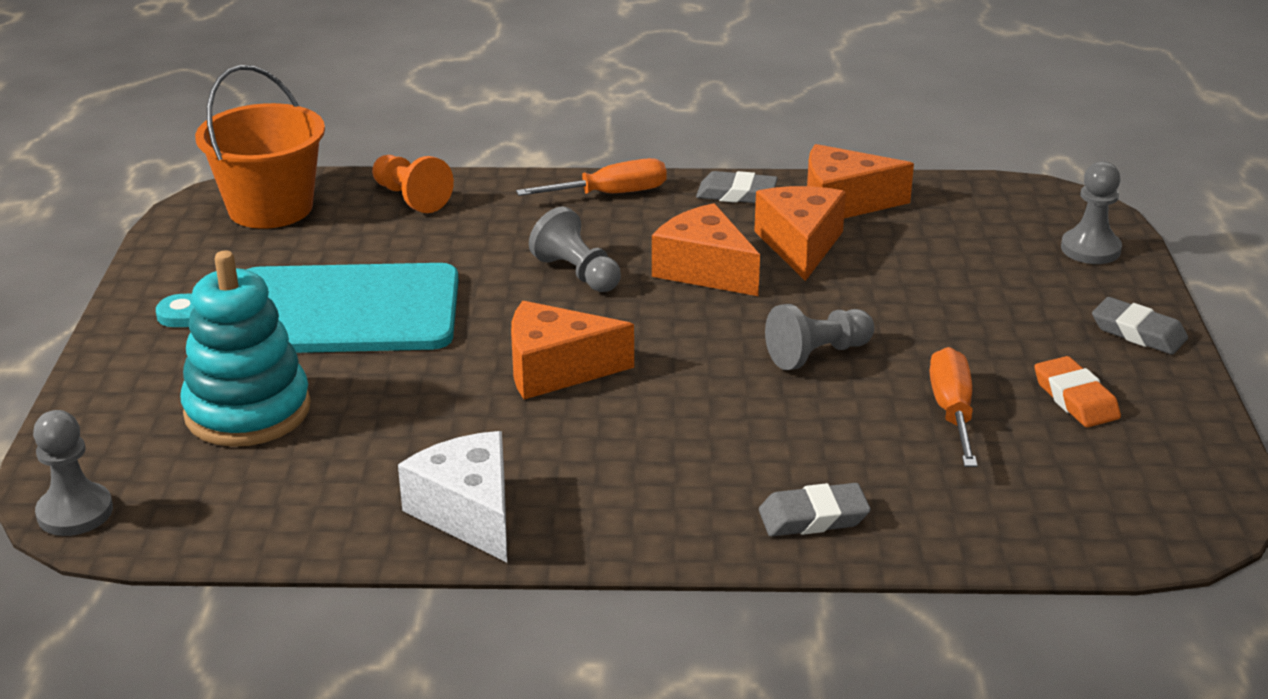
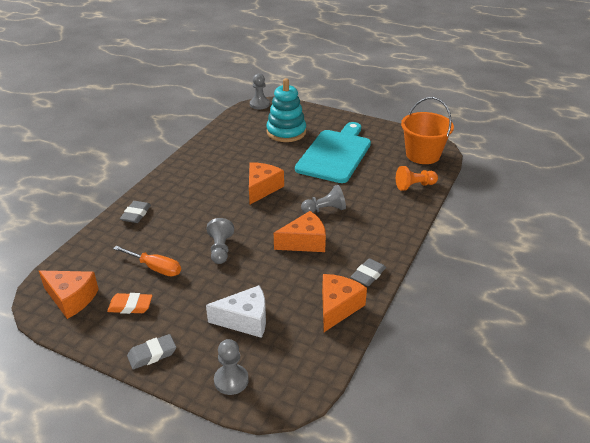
camera: 115 degrees right, 5 degrees up
(468, 513) = (202, 156): white cheese -> white cheese (245, 320)
(610, 194) = (389, 237): orange screwdriver -> none
(800, 245) = (306, 277): orange cheese -> orange cheese (71, 298)

